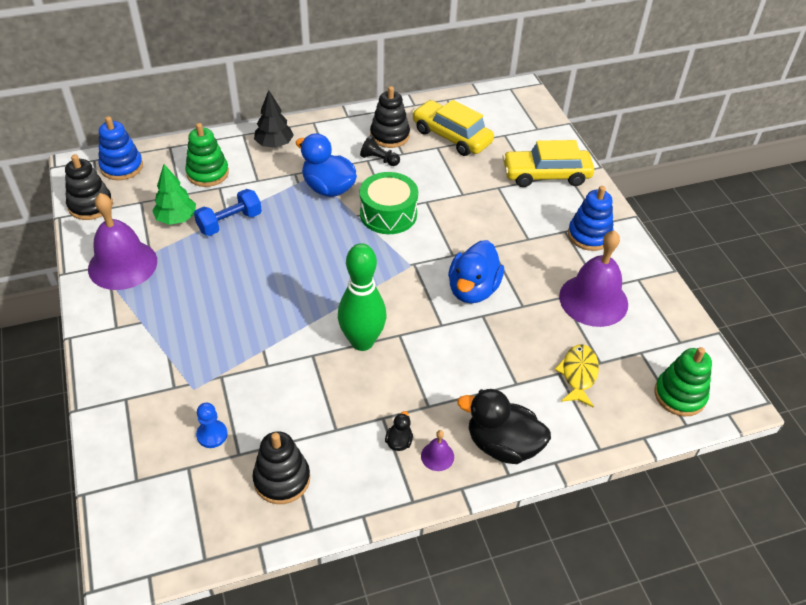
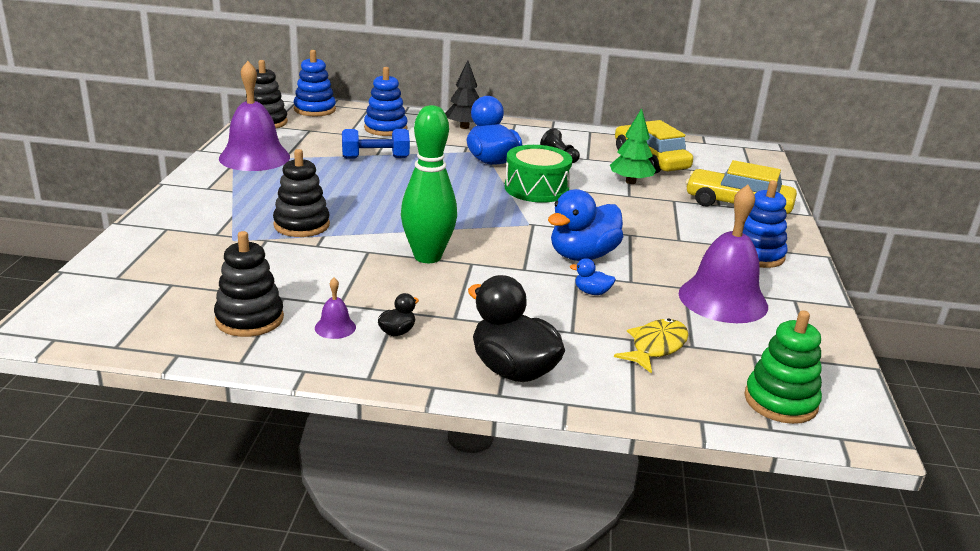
camera: 25 degrees right, 20 degrees down
(176, 219) = (330, 145): green tree -> green tree (630, 182)
(207, 173) = (385, 128): green stacking toy -> blue stacking toy
(212, 435) = (216, 271): blue pawn -> none
(389, 135) = (584, 146): black stacking toy -> black stacking toy (301, 225)
(437, 456) = (429, 355): purple bell -> purple bell (335, 327)
(504, 332) = (592, 292): none -> blue duck

